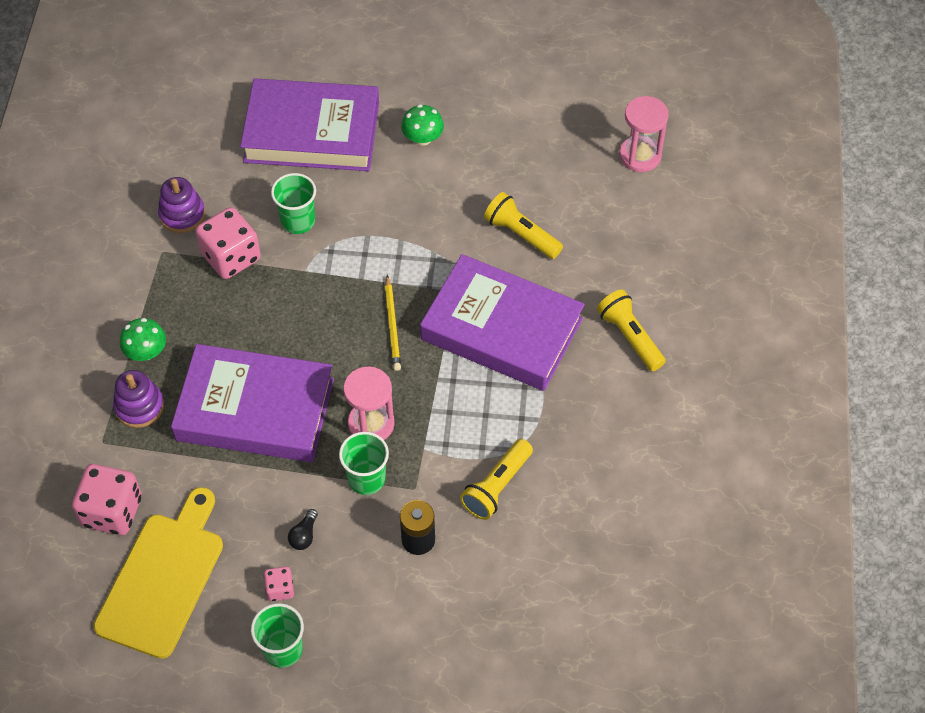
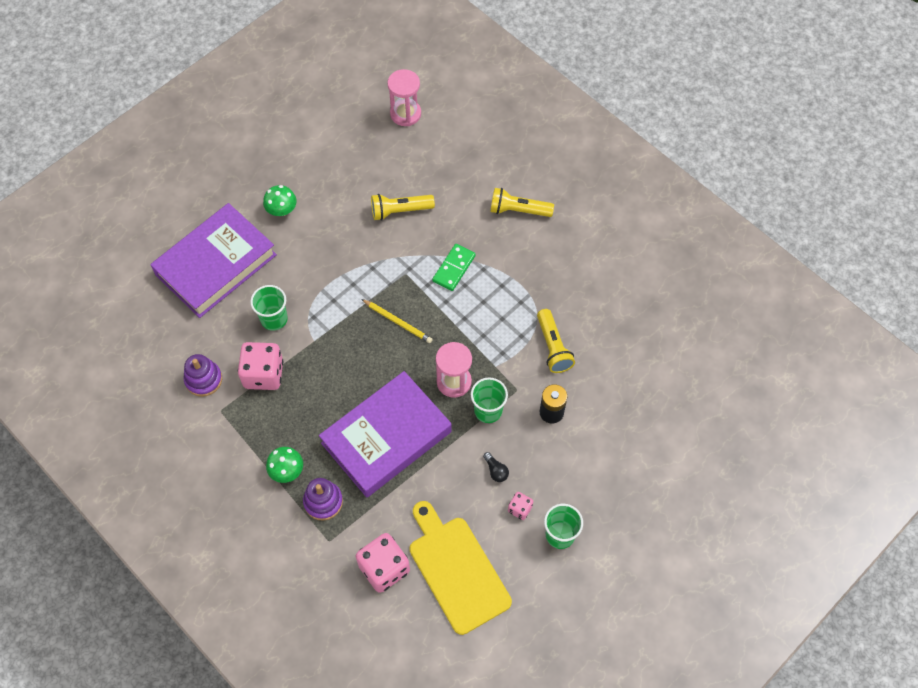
camera: 50 degrees left, 5 degrees up
(501, 329) = (454, 268): purple book -> green domino

